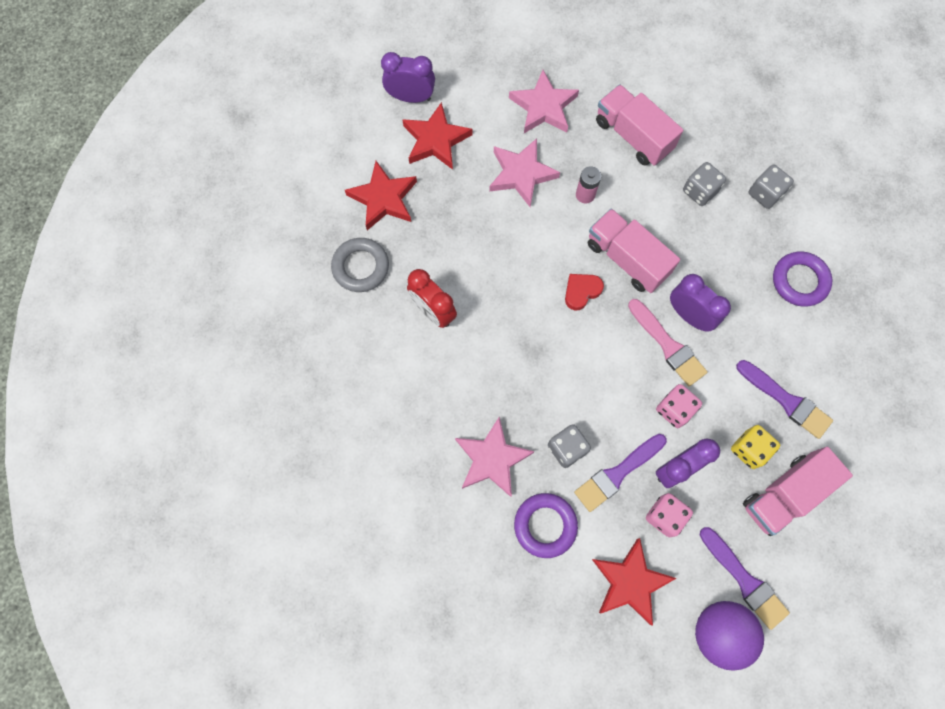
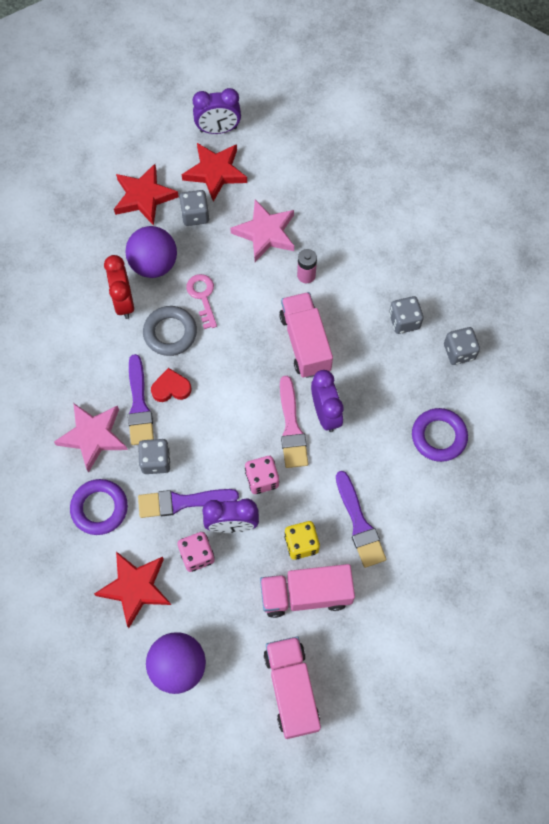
camera: 30 degrees right, 5 degrees down
(361, 267) = (92, 239): grey ring -> grey ring (170, 333)
(411, 97) = (218, 129): purple clock -> purple clock turned 135 degrees clockwise
(437, 259) = (154, 264): none -> purple ball
(444, 191) = (195, 215): none -> grey dice
(504, 266) = (203, 297): none -> pink key
(543, 107) = (320, 189): pink star -> none
(581, 291) = (250, 349): red heart -> red heart (171, 388)
(633, 136) = (378, 249): pink truck -> pink truck (291, 689)
(744, 580) = (226, 640): purple brush -> purple brush (139, 405)

